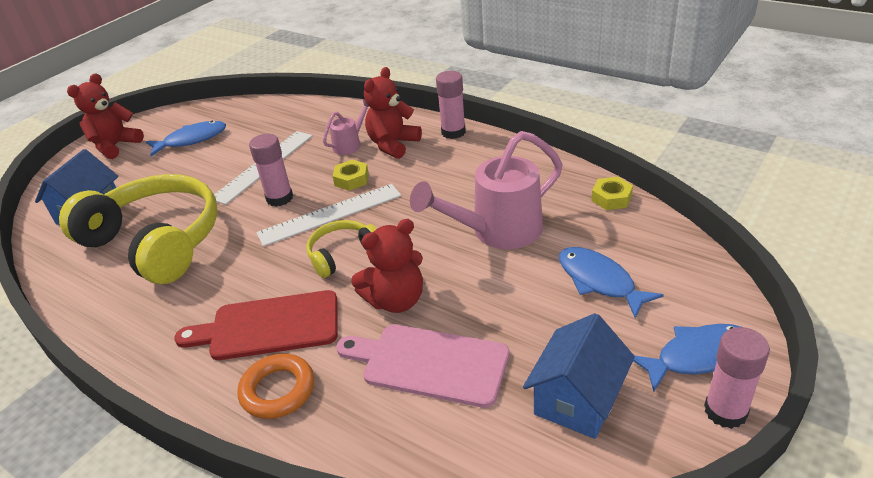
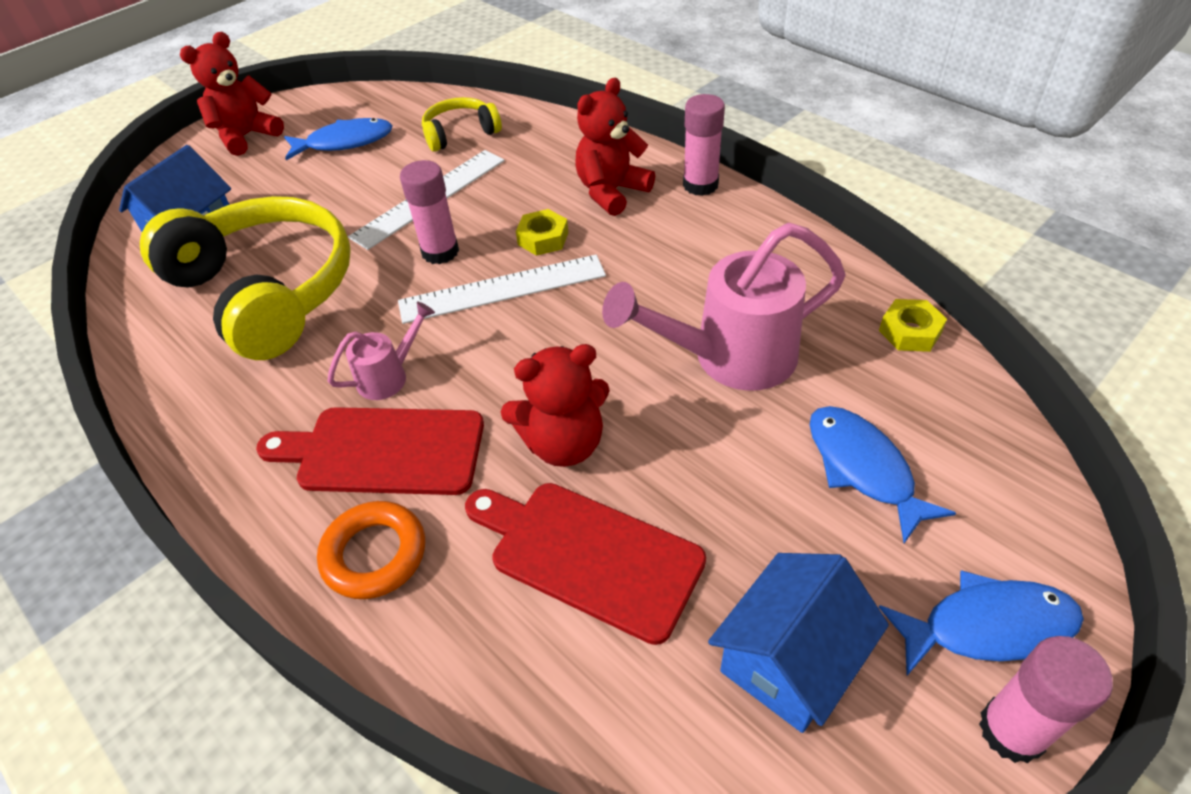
camera: 10 degrees right, 10 degrees up
(342, 254) = (506, 356): yellow headphones -> yellow headphones (460, 133)
(350, 144) = (552, 182): pink watering can -> pink watering can (388, 376)
(429, 364) = (588, 555): pink cutting board -> red cutting board

